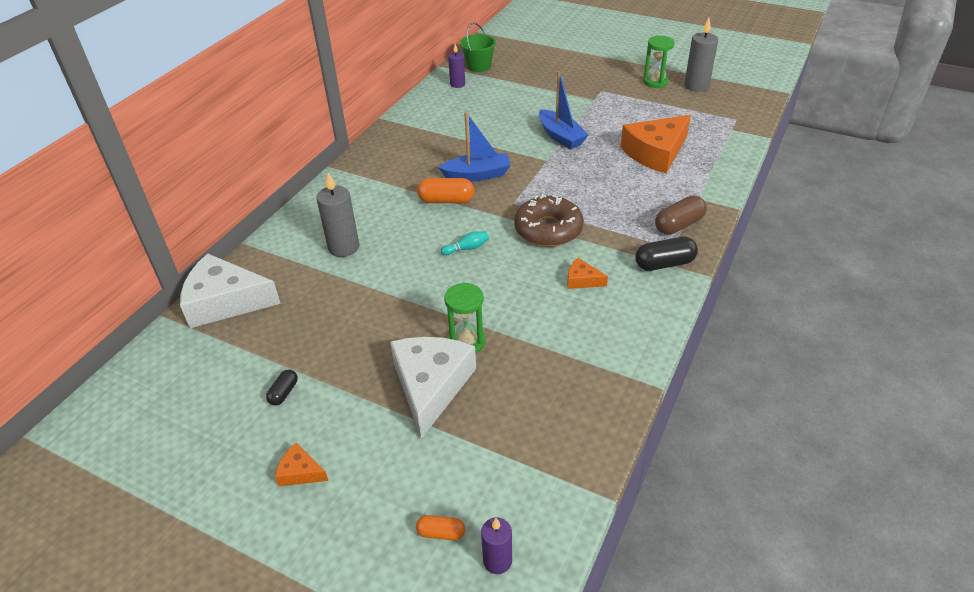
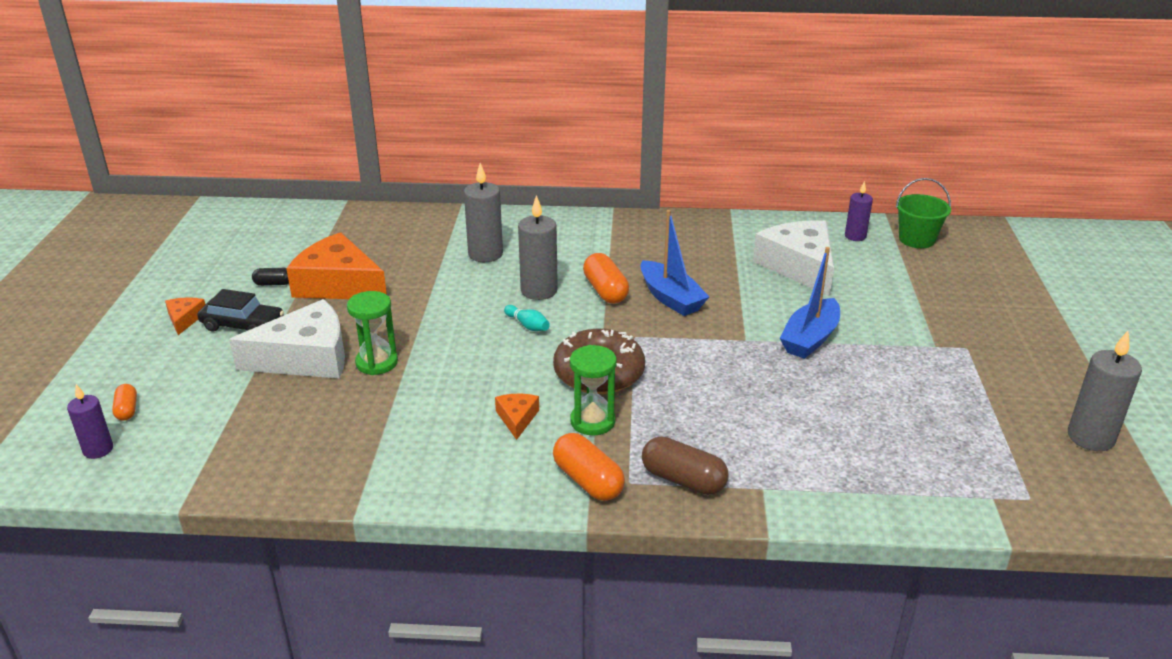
camera: 65 degrees right, 10 degrees down
(225, 301) = (377, 221): white cheese -> white cheese (799, 266)
(345, 425) = (243, 325): none -> black car
(422, 232) = (539, 291): none -> grey candle
(655, 82) = (1052, 393): green hourglass -> green hourglass (592, 421)
(655, 152) = (847, 428): orange cheese -> orange cheese (338, 284)
(664, 264) = (588, 481): black capsule -> orange capsule

